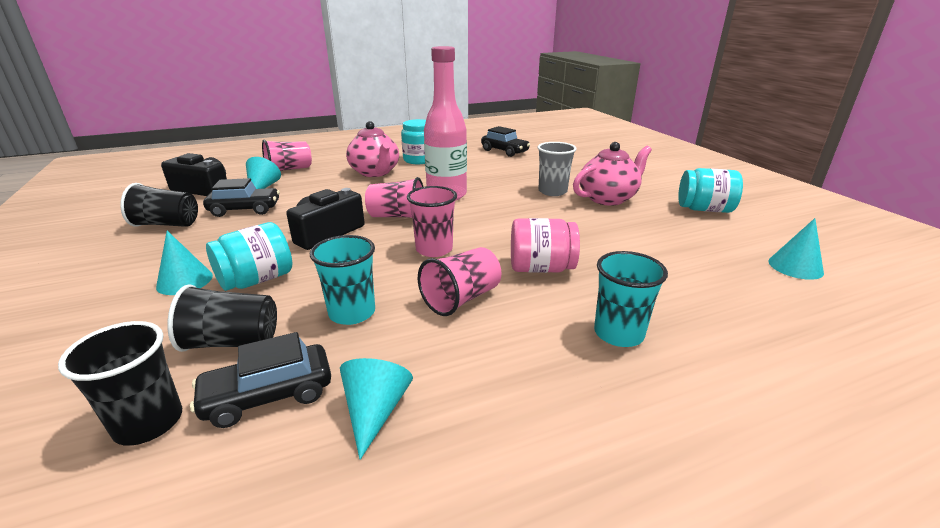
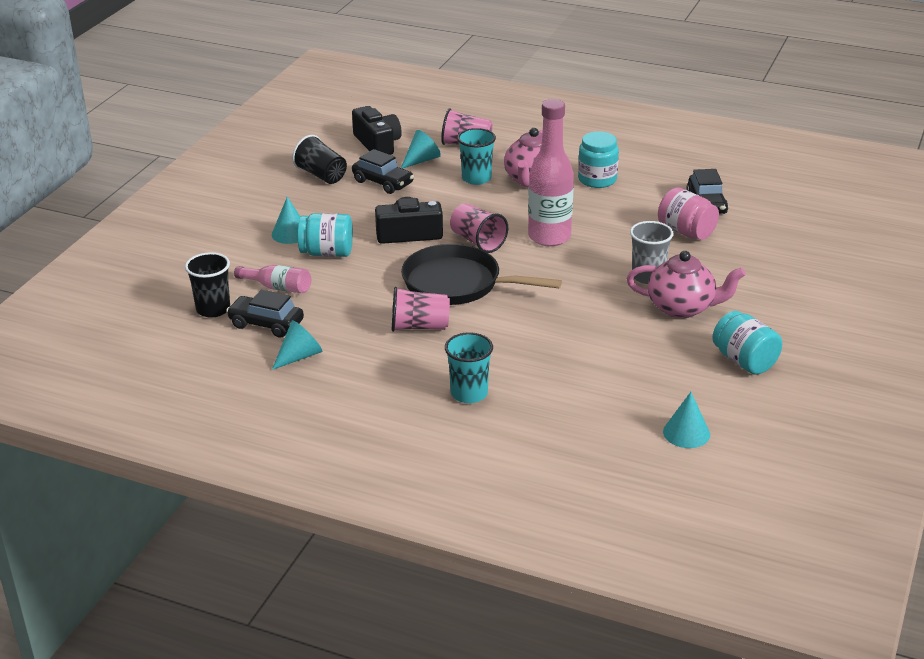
camera: 45 degrees right, 5 degrees up
(232, 342) = (277, 288): black cup -> pink bottle
(352, 313) = (350, 302): turquoise cup -> turquoise cup (476, 178)
(434, 249) = (458, 284): pink cup -> black pan
(541, 268) = (502, 334): pink jar -> pink jar (686, 232)

